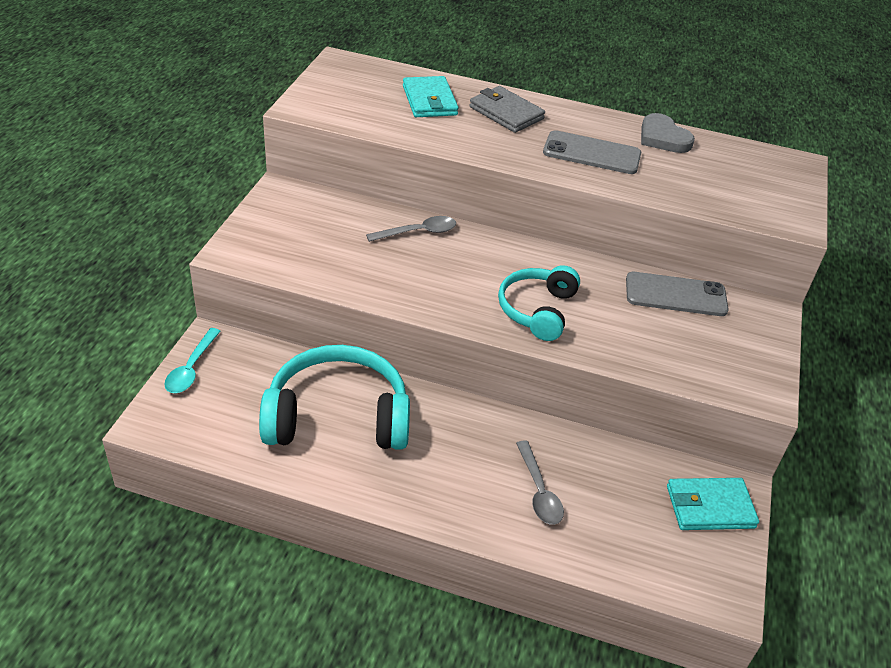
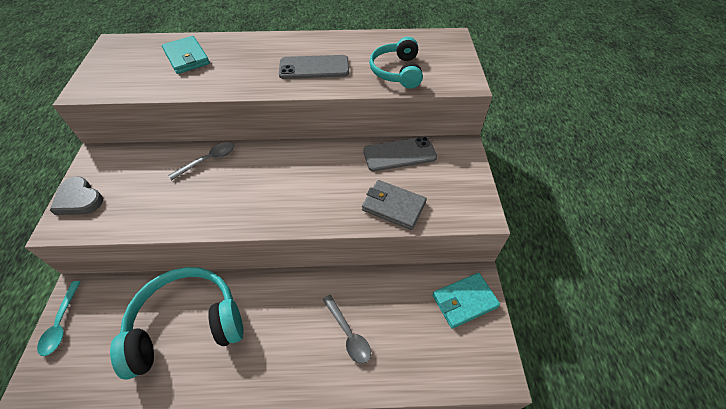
camera: 15 degrees left, 10 degrees up
(506, 113) = (245, 52): grey wallet -> grey wallet (393, 206)
(537, 310) = (309, 198): turquoise headphones -> turquoise headphones (397, 71)
(663, 138) = (359, 42): grey heart -> grey heart (79, 199)

